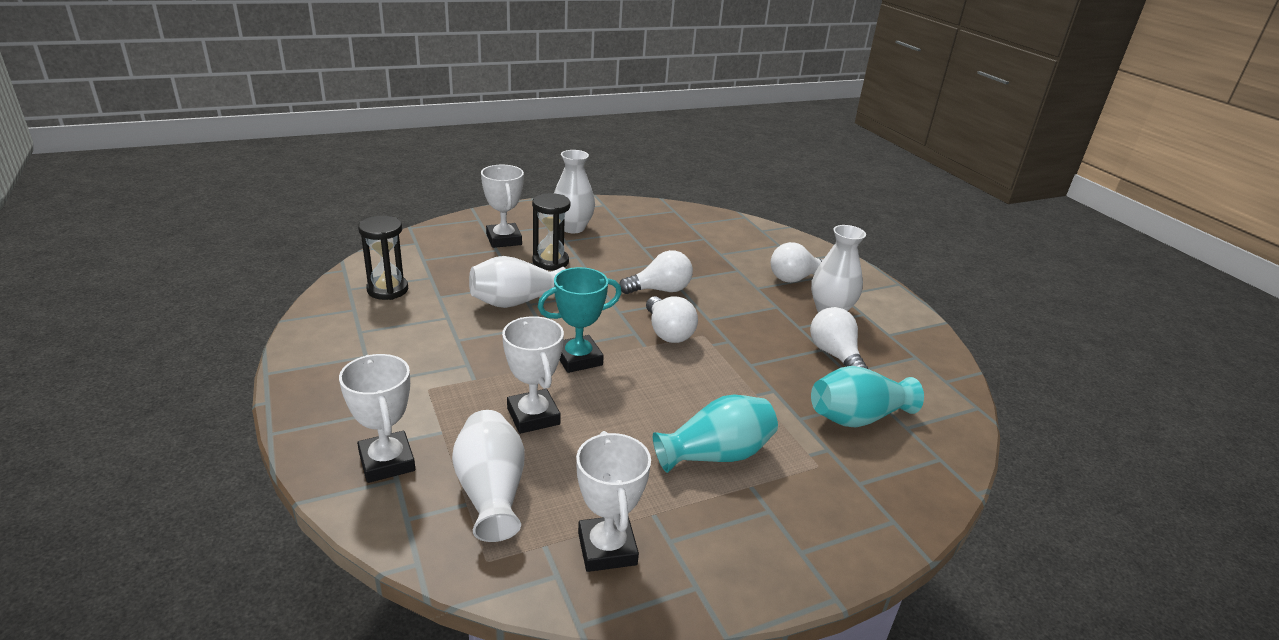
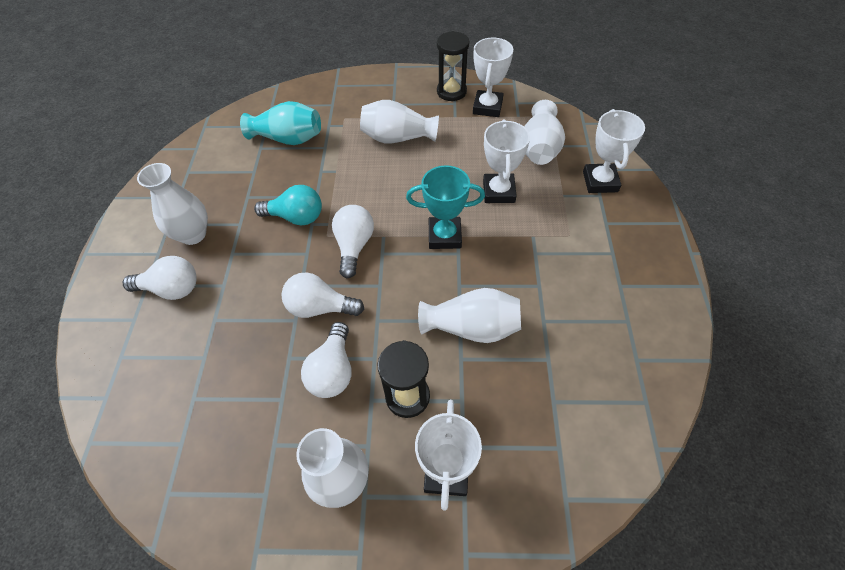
camera: 150 degrees left, 25 degrees up
(387, 290) = (603, 387): black hourglass -> black hourglass (451, 91)
(716, 455) = (397, 138): turquoise vase -> white vase
(751, 343) = (296, 217): none -> turquoise light bulb
(835, 355) = (245, 188): white light bulb -> white light bulb (333, 370)

